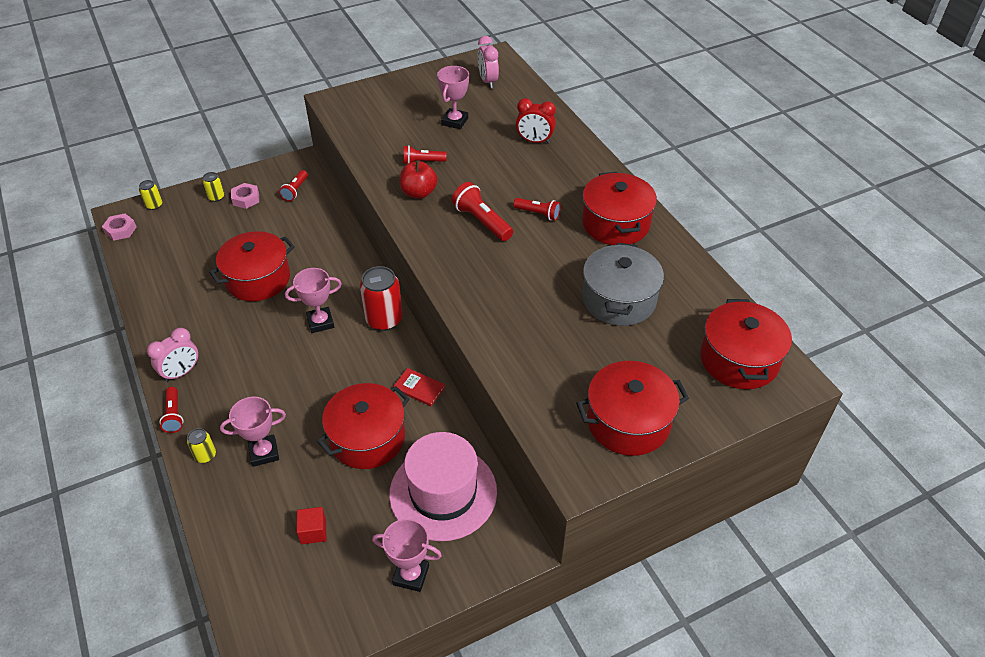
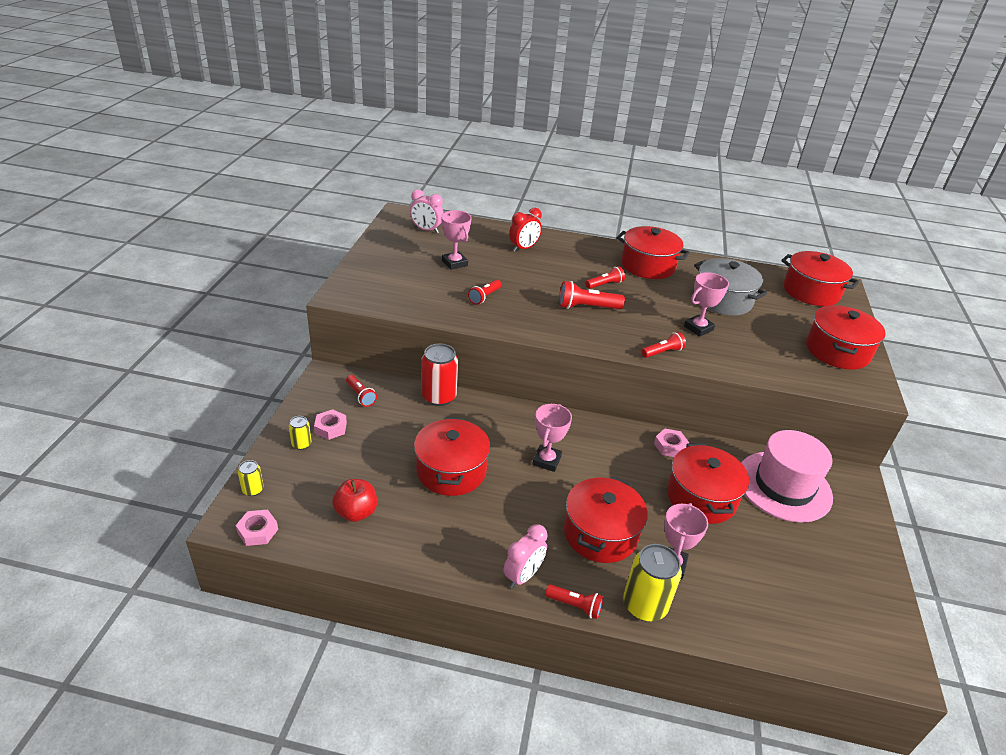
camera: 55 degrees left, 10 degrees down
(181, 372) = (523, 576): pink clock -> pink clock turned 45 degrees clockwise
(205, 455) = (644, 605): yellow can -> yellow can, size x1.97
(263, 394) = (600, 533): none -> red pot
(313, 531) = (779, 574): red cube -> none
(384, 319) = (579, 427): red can -> red can (439, 397)
(411, 575) = (852, 541): pink trophy -> pink trophy (698, 328)
(419, 193) = (520, 315): red apple -> red apple (356, 512)
(419, 388) = (670, 446): red book -> pink nut
(464, 297) = (662, 352): none -> red flashlight

